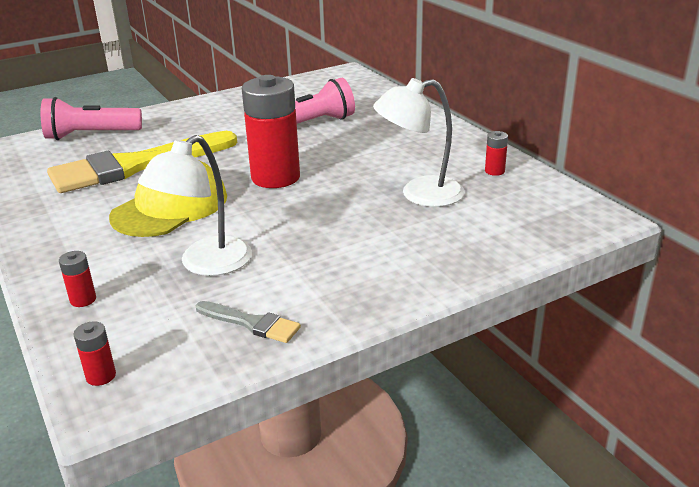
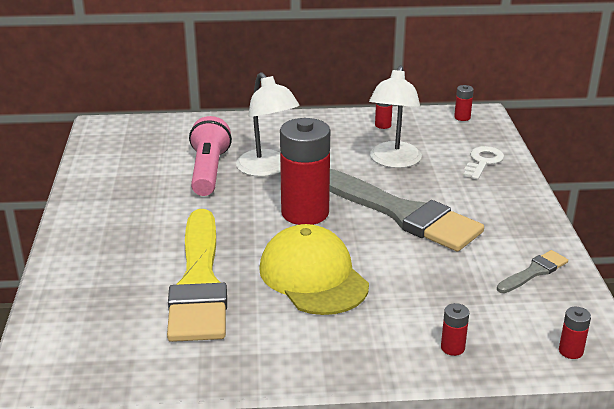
camera: 65 degrees left, 0 degrees up
(90, 135) = (77, 301): pink flashlight -> none
(205, 264) = (434, 276): white lamp -> white lamp (267, 169)
(315, 221) = (401, 213): none -> grey brush
(479, 243) = (483, 162): none -> white key
(577, 209) = (462, 117): none -> red battery

